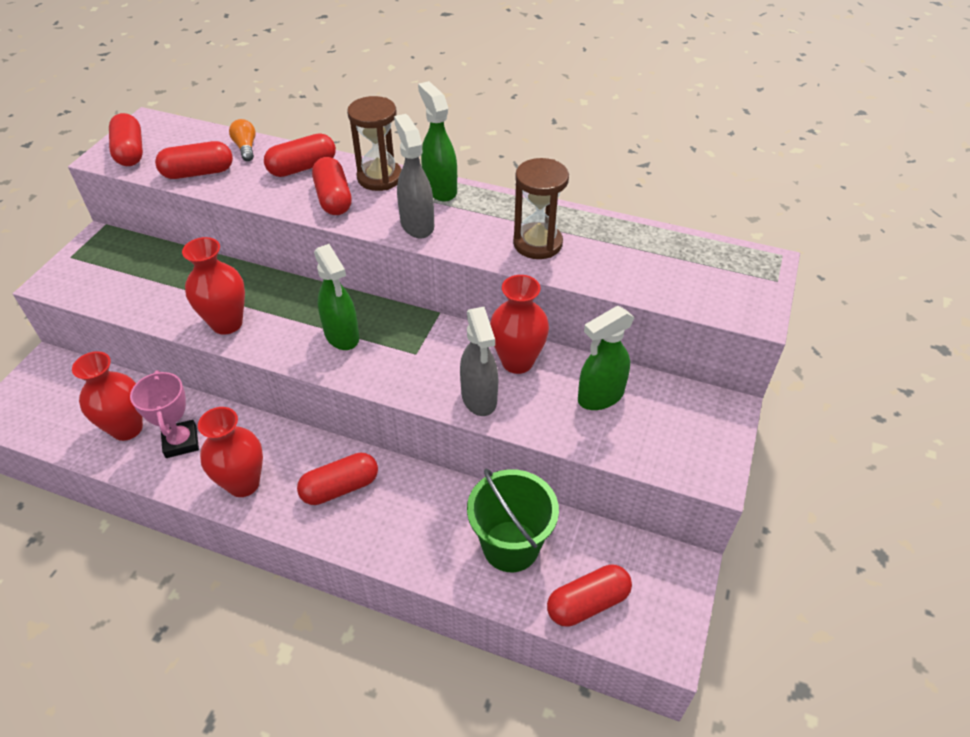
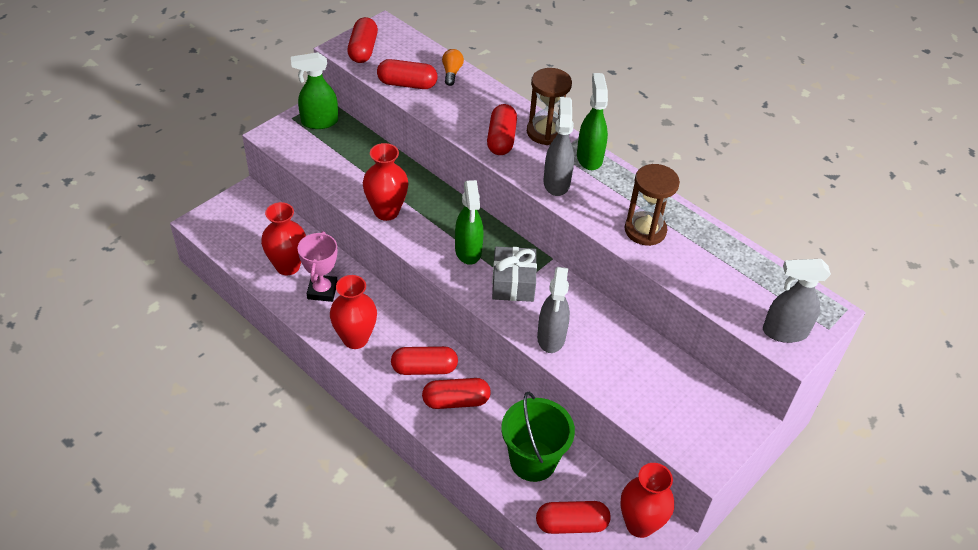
camera: 20 degrees right, 0 degrees up
(302, 168) = (488, 104): red capsule -> red capsule (456, 401)
(409, 353) = (513, 283): none -> grey gift
(517, 361) = (595, 320): red vase -> red vase (639, 524)
(600, 396) = (647, 371): green spray bottle -> green spray bottle (319, 122)
(737, 299) = (784, 332): none -> grey spray bottle

